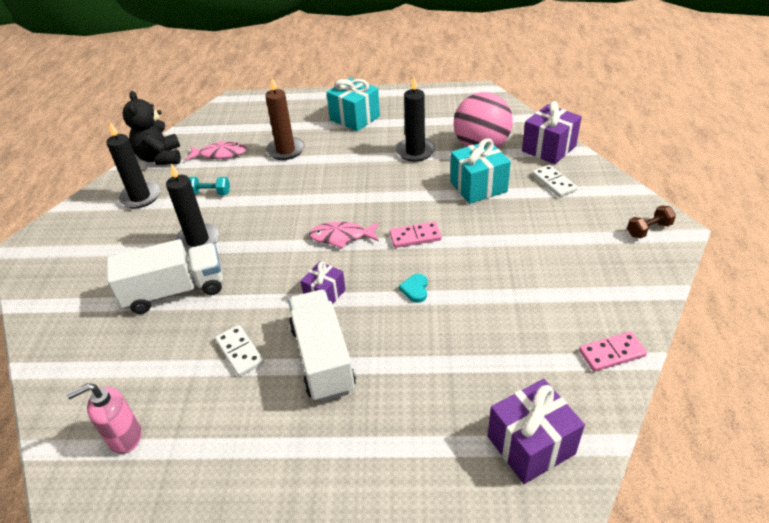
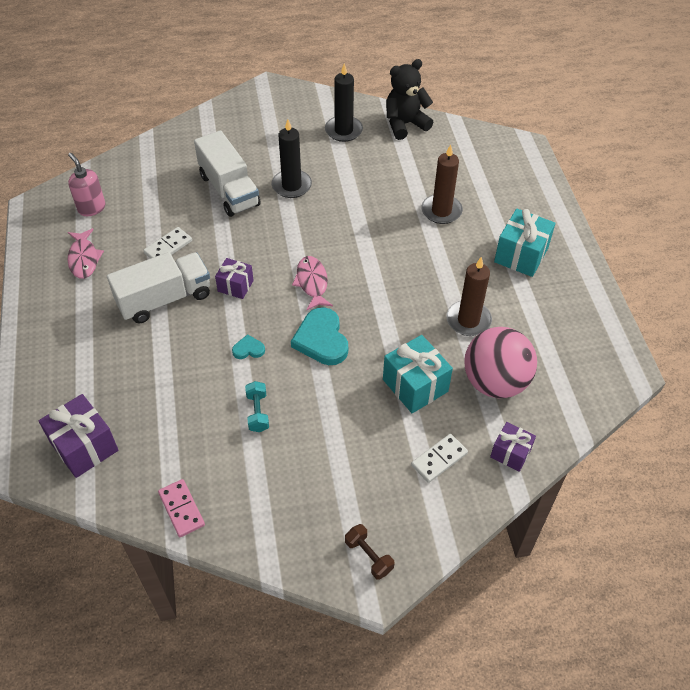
camera: 75 degrees right, 10 degrees up
(209, 193) = (358, 174): turquoise dumbbell -> turquoise dumbbell (257, 412)
(220, 154) = (422, 164): pink fish -> pink fish (84, 259)
(415, 151) = (468, 320): black candle -> brown candle
(415, 237) = (321, 339): pink domino -> turquoise heart
(549, 148) = (510, 453): purple gift -> purple gift, size x0.61

